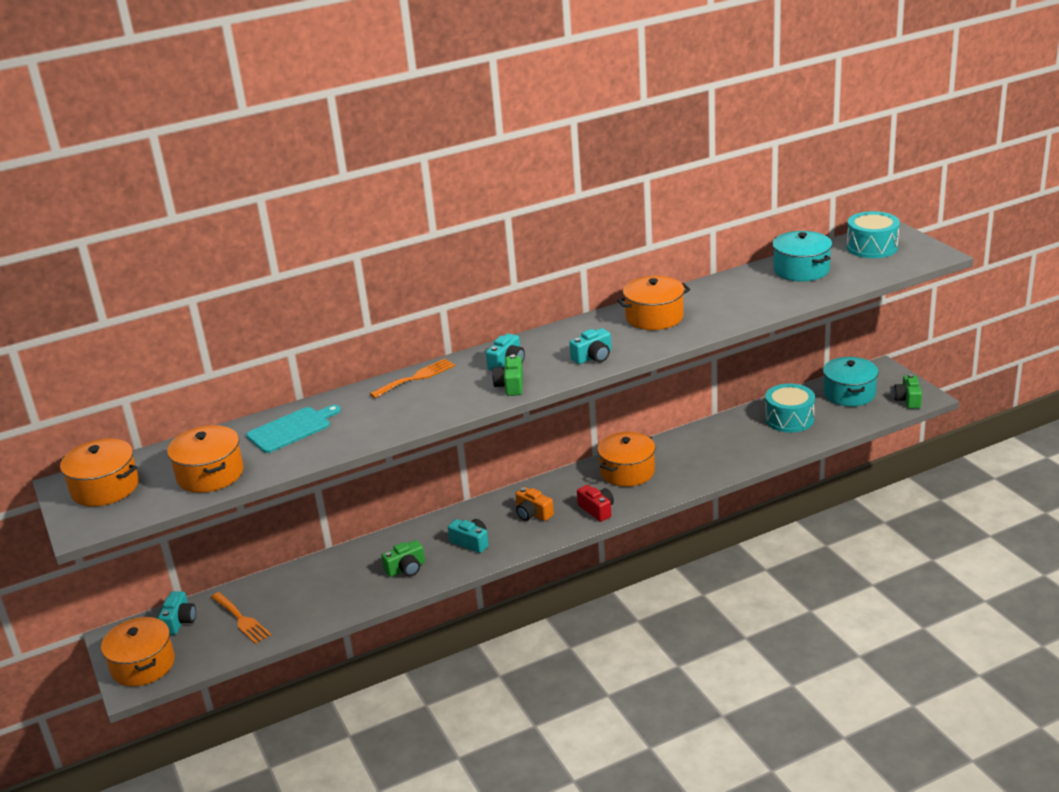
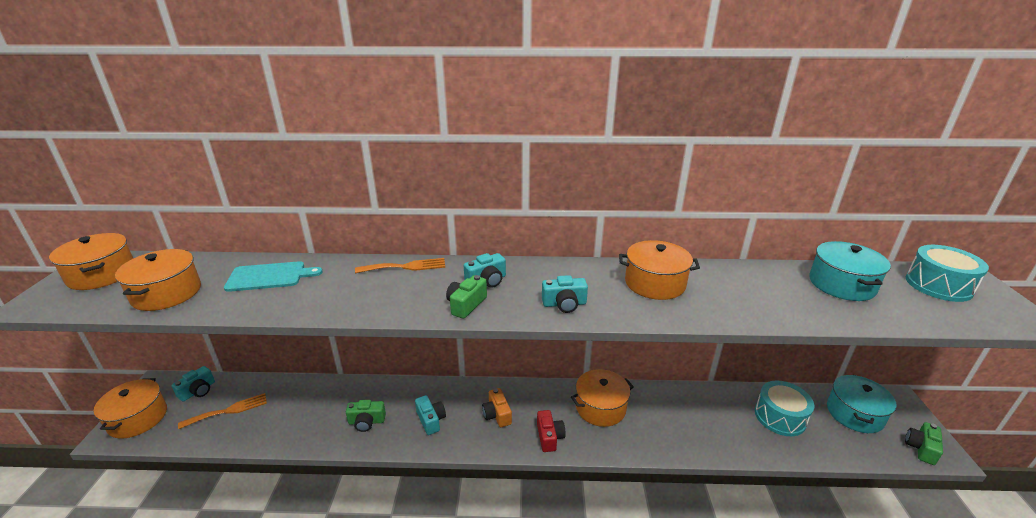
camera: 25 degrees right, 0 degrees up
(241, 620) = (228, 410): orange fork -> orange fork turned 105 degrees counterclockwise

